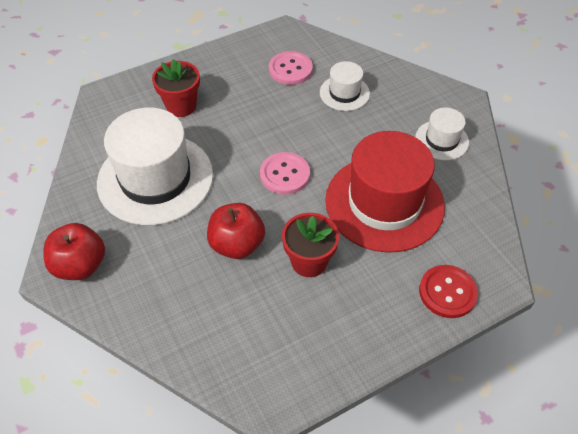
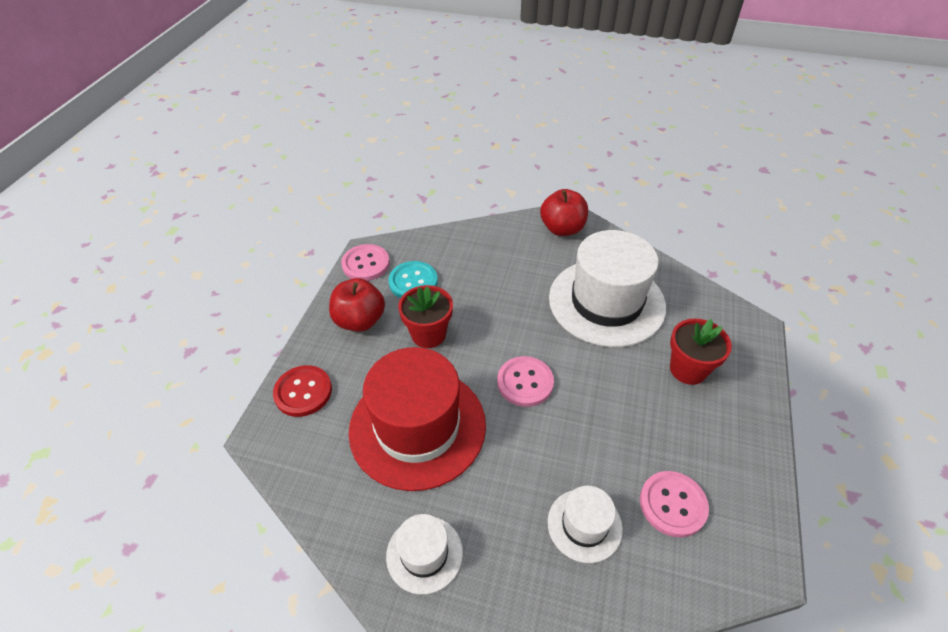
camera: 135 degrees right, 5 degrees down
(237, 244) = (490, 307): red apple -> red apple (360, 320)
(268, 324) = (413, 282): none -> turquoise button
(288, 387) = (366, 264): none -> pink button

